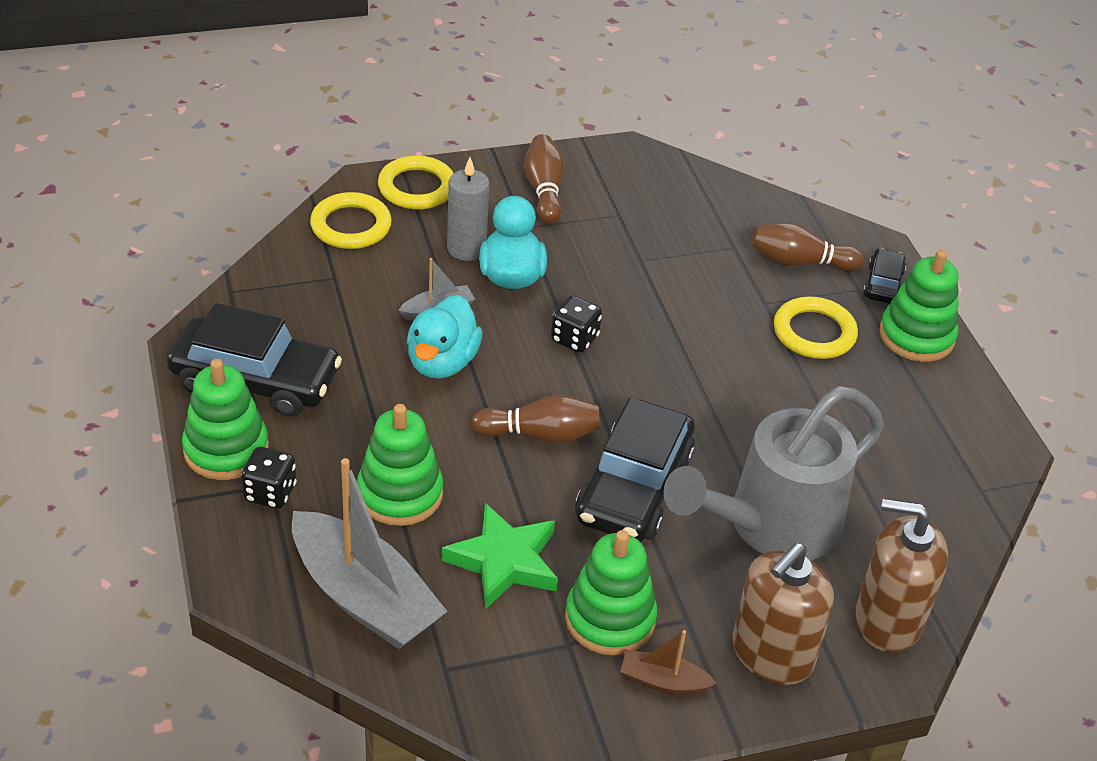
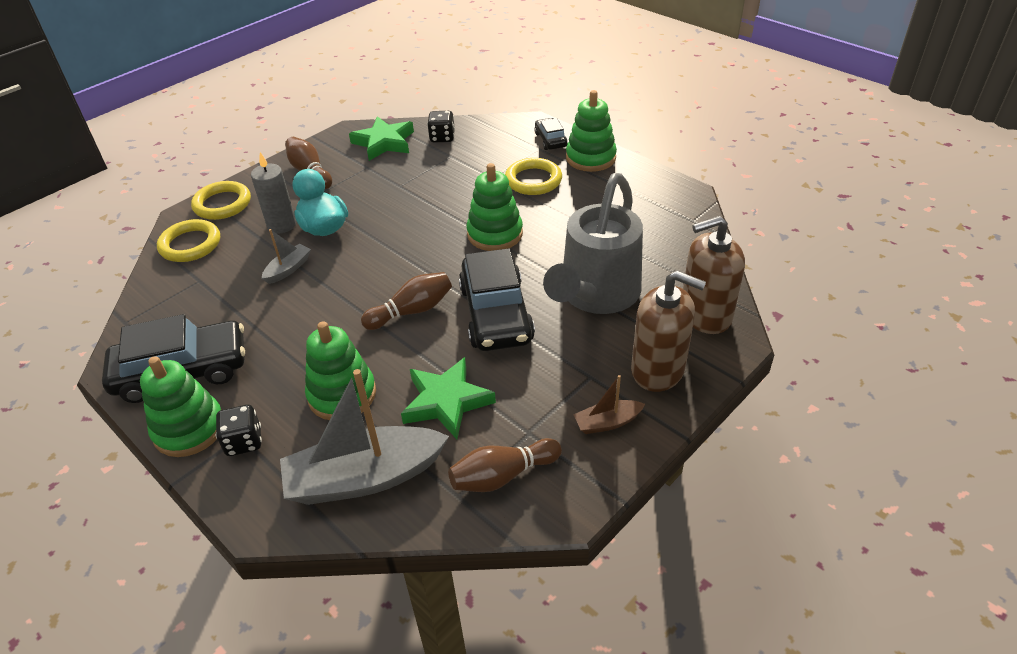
camera: 25 degrees left, 0 degrees up
(364, 597) = (364, 477): grey boat -> grey boat turned 150 degrees clockwise
(442, 362) = (313, 298): turquoise duck -> none
(574, 339) = (392, 246): black dice -> black dice (442, 137)
(610, 619) = (543, 401): green stacking toy -> green stacking toy (495, 234)
(662, 188) = (384, 142): none -> green star
(772, 654) = (658, 370): brown soap dispenser -> brown soap dispenser turned 75 degrees counterclockwise
(799, 262) = (495, 148): brown bowling pin -> brown bowling pin (502, 476)

